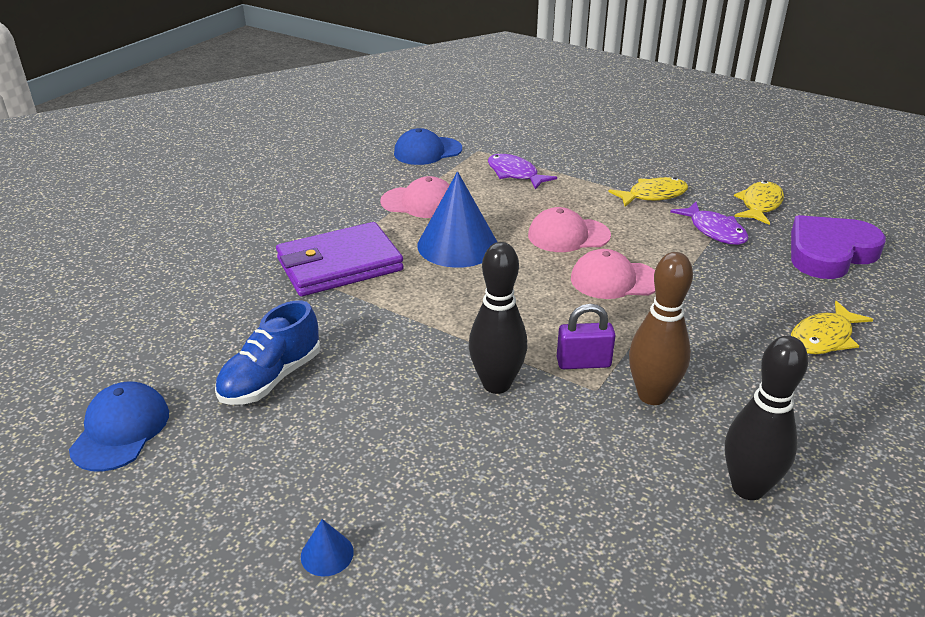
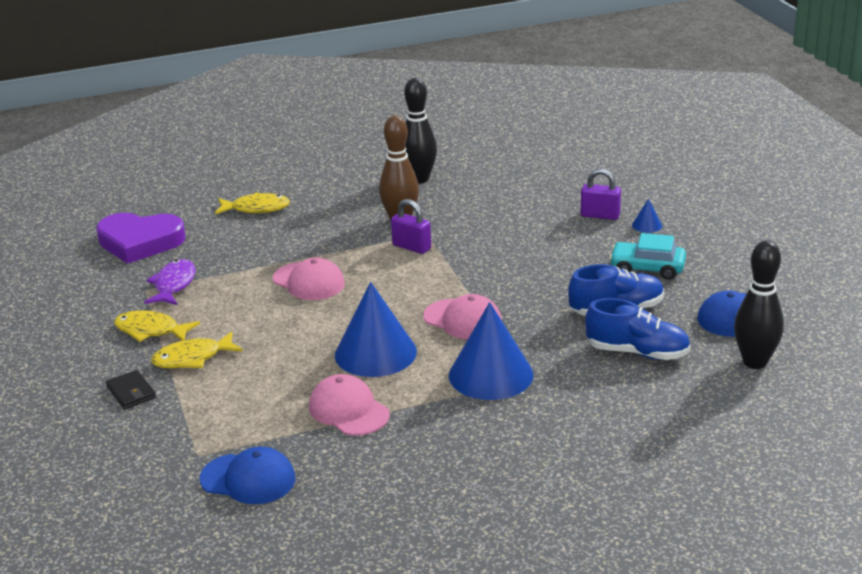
camera: 140 degrees left, 5 degrees down
(215, 337) = (637, 352): none -> blue shoe
(272, 460) = (647, 268): none -> turquoise car
(339, 265) = (491, 375): purple wallet -> blue cone
(414, 541) = (600, 215): none -> purple padlock
(496, 384) = (478, 256): black bowling pin -> black bowling pin (755, 362)
(515, 174) = (216, 405): purple fish -> none
(568, 235) = (280, 325): pink cap -> pink cap (463, 320)
(583, 161) = (131, 392): none -> black wallet
(760, 205) = (97, 289): yellow fish -> yellow fish (192, 358)

